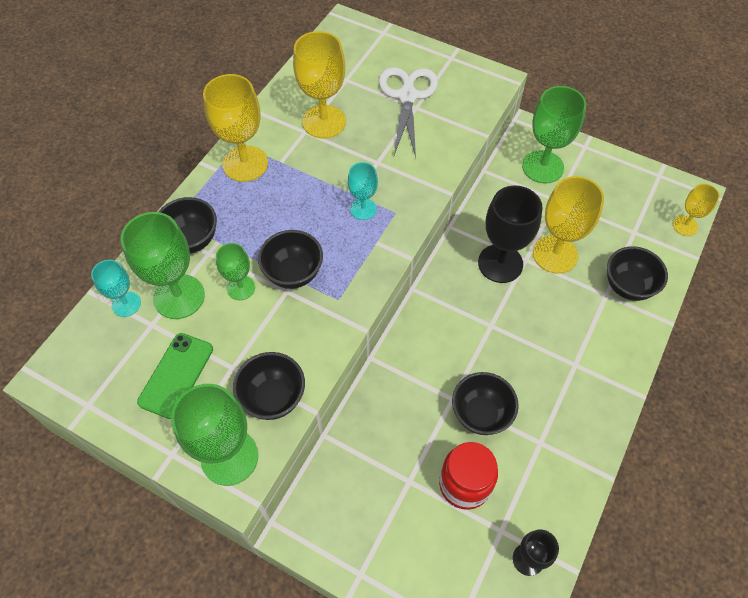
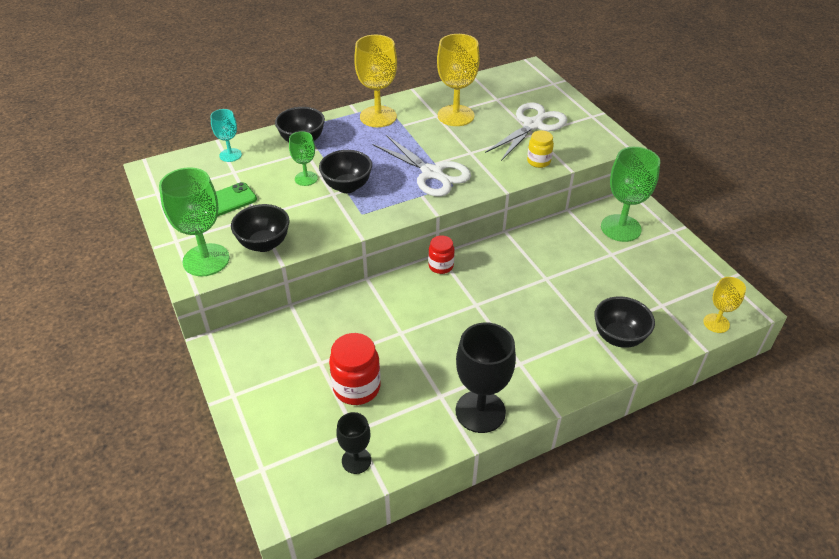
camera: 35 degrees right, 15 degrees down
(179, 296) = (264, 165): green goblet -> none
(363, 209) = (432, 173): turquoise goblet -> white scissors
(426, 301) = (441, 266): none -> red jar
(448, 139) = (538, 161): none -> yellow jar
(480, 414) = (412, 353): black bowl -> none
(500, 263) = (522, 271): black goblet -> black goblet (480, 411)
(555, 254) = (574, 287): yellow goblet -> none

